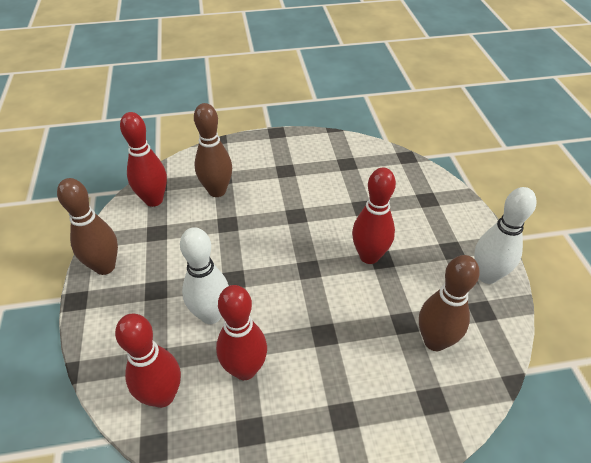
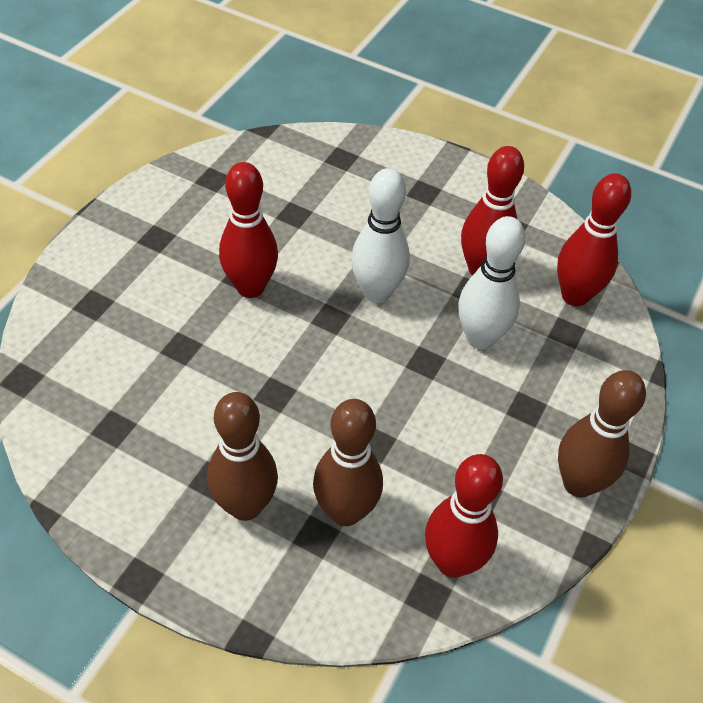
camera: 145 degrees left, 5 degrees up
(434, 341) = (287, 186): brown bowling pin -> brown bowling pin (245, 506)
(487, 275) = (163, 197): white bowling pin -> white bowling pin (377, 292)

